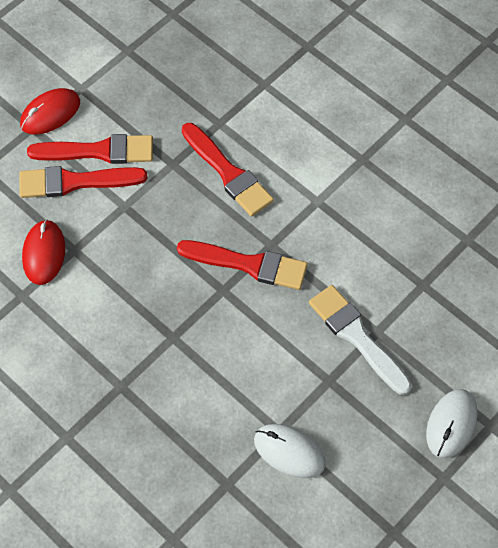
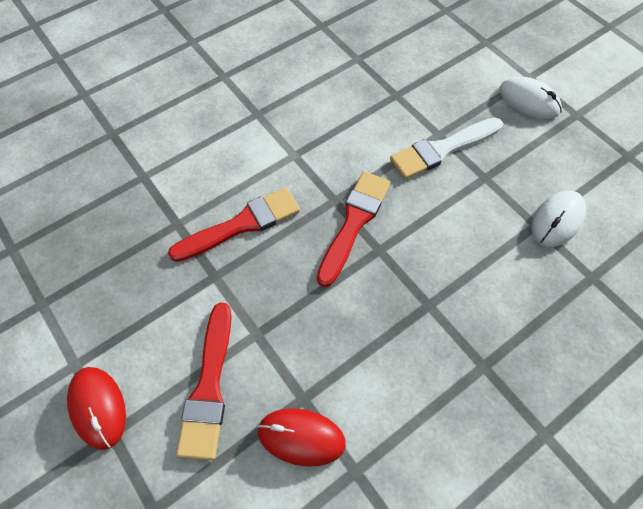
camera: 80 degrees left, 0 degrees up
(98, 151) = (173, 354): red brush -> none

